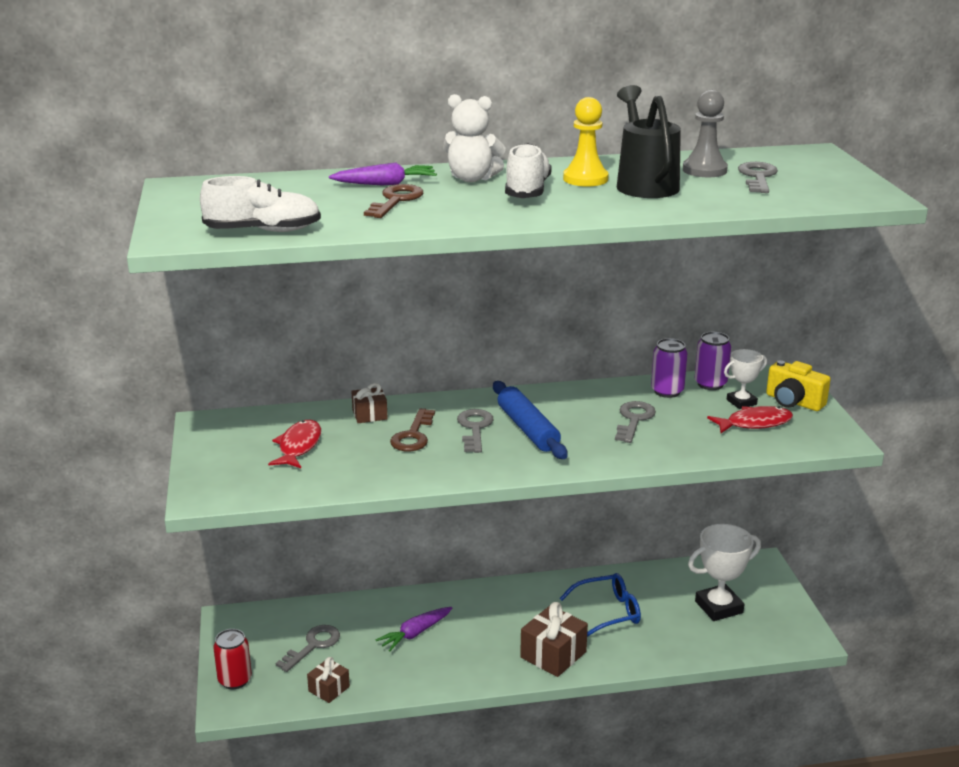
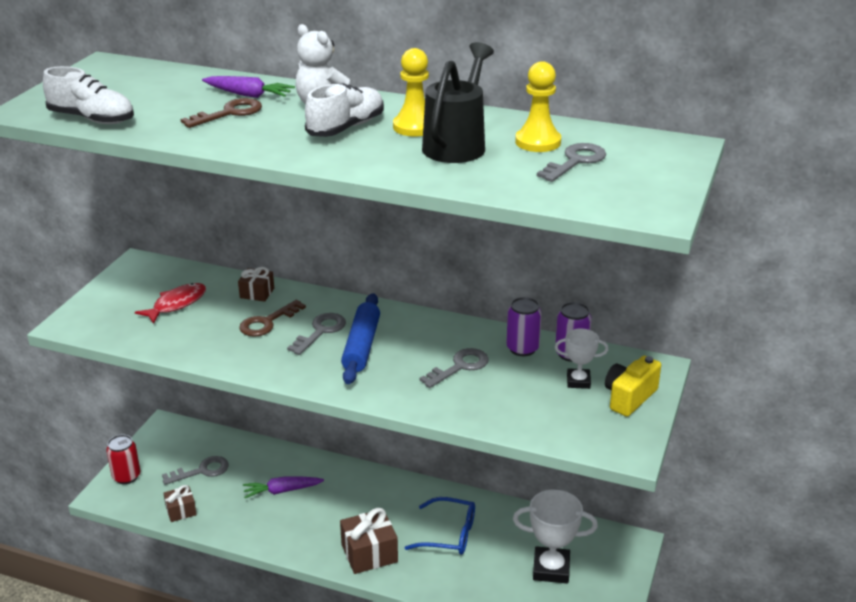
camera: 30 degrees right, 5 degrees up
(704, 170) = (538, 142): grey pawn -> yellow pawn
(755, 423) = (565, 407): red fish -> none
(793, 402) = (629, 397): yellow camera -> yellow camera turned 60 degrees clockwise

